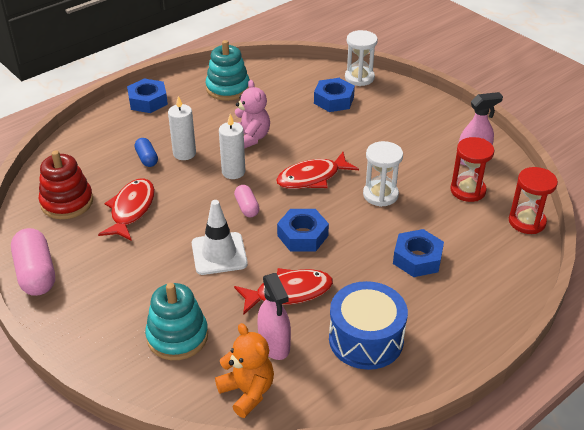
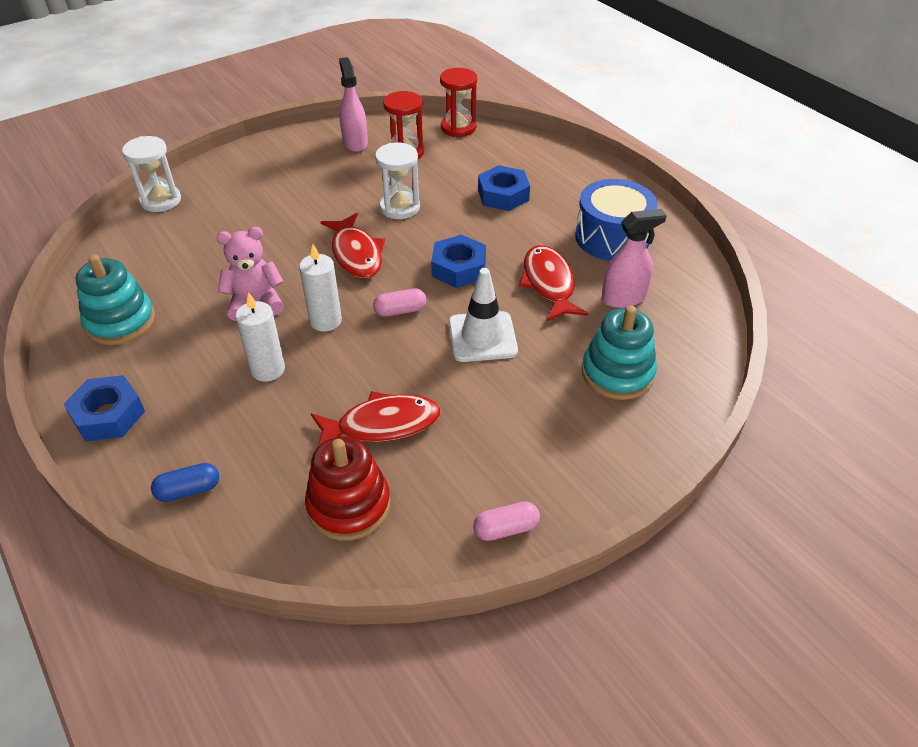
camera: 85 degrees left, 5 degrees up
(36, 273) = (506, 529): pink capsule -> pink capsule, size x0.55
(131, 209) = (382, 425): red fish -> red fish turned 150 degrees clockwise
(147, 158) = (266, 411): blue capsule -> blue capsule (188, 490)
(247, 392) = (688, 319): orange teddy bear -> none
(334, 100) = (201, 225): blue nut -> none

